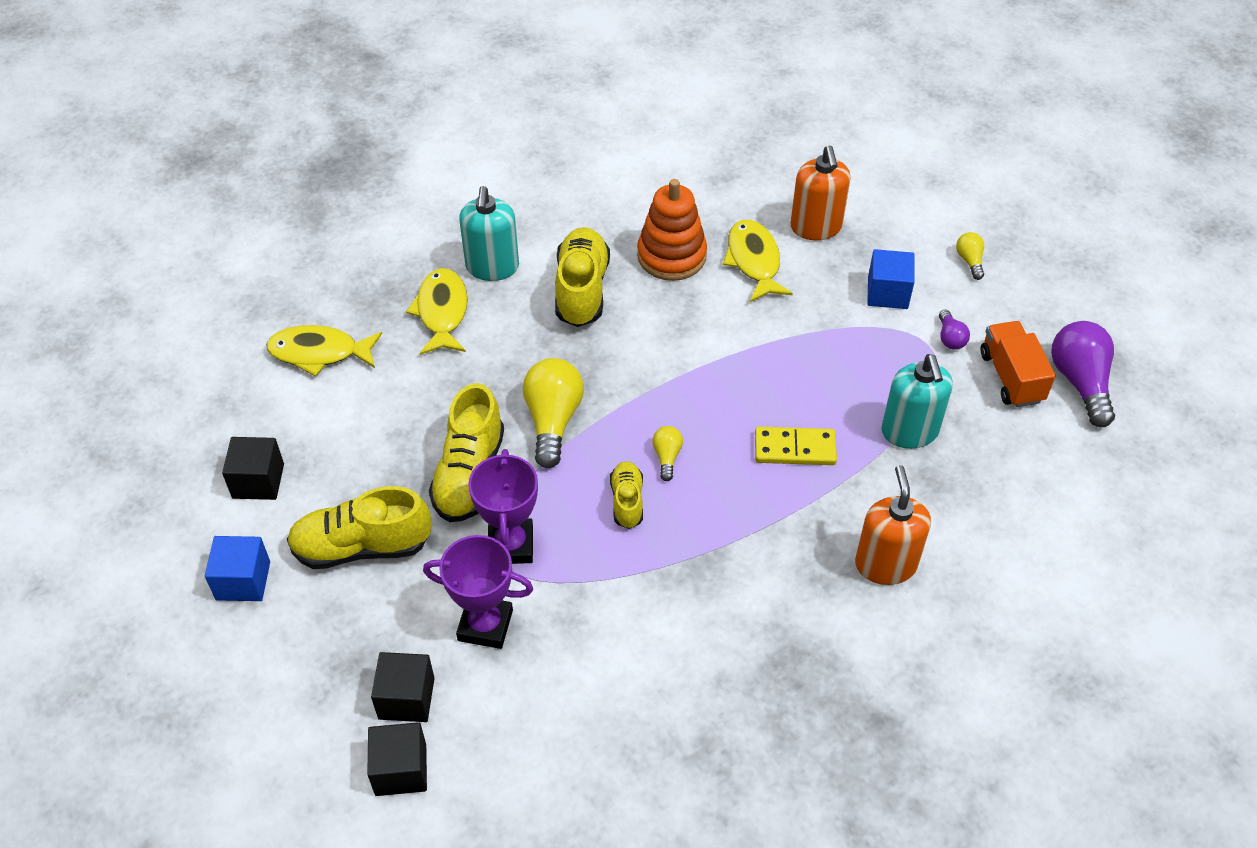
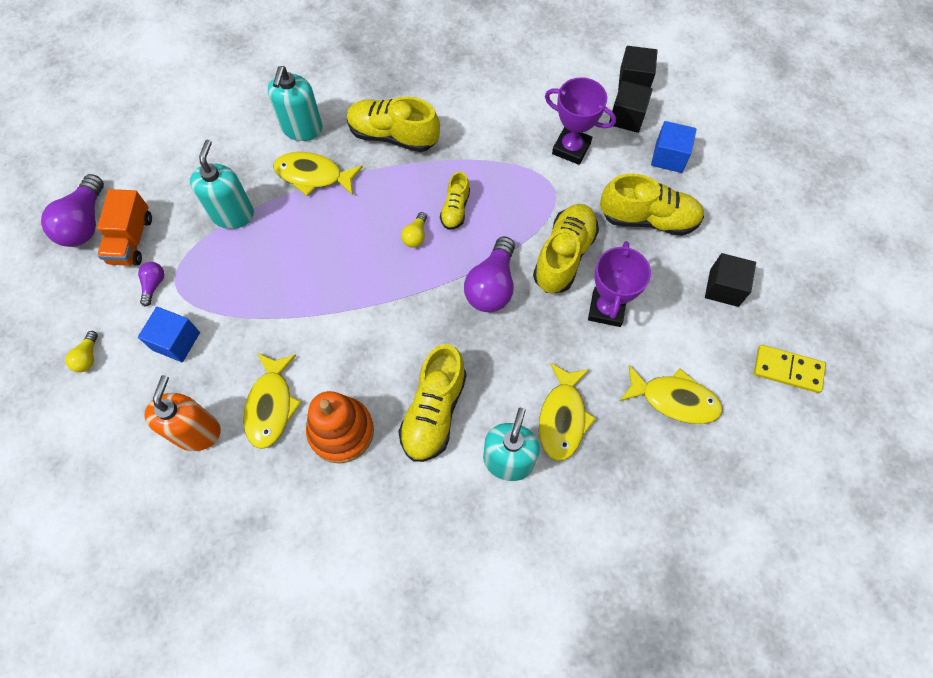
camera: 165 degrees left, 15 degrees up
(243, 580) = (732, 213): blue cube -> blue cube (669, 157)
(511, 545) = (544, 196): purple trophy -> purple trophy (606, 309)
(553, 420) = (492, 286): yellow light bulb -> purple light bulb
(751, 584) = (393, 135): none -> yellow shoe
(795, 448) = (321, 221): yellow domino -> yellow domino (787, 370)
(834, 502) = (313, 175): none -> yellow fish
(885, 564) = (302, 128): orange soap dispenser -> turquoise soap dispenser

